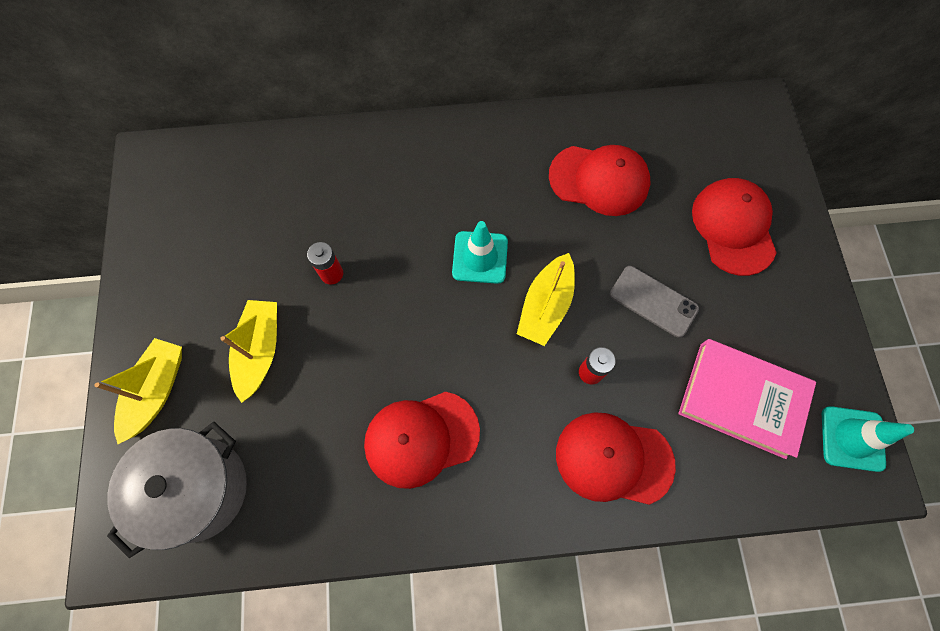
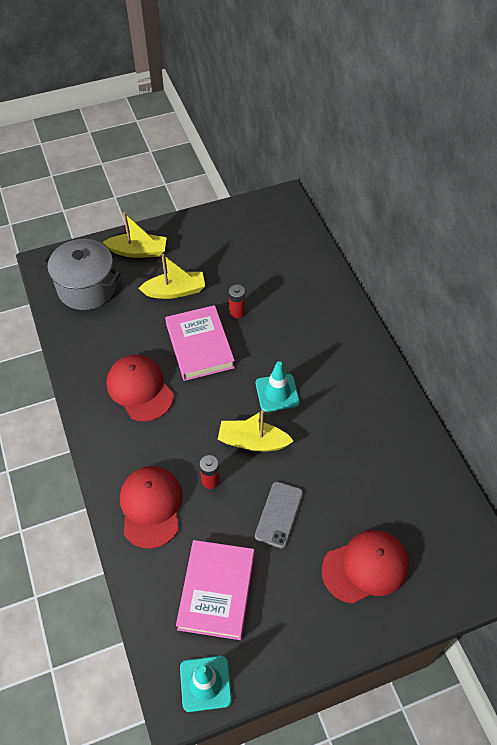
camera: 75 degrees right, 15 degrees down
(373, 338) = (199, 346): none -> pink book
(599, 180) = (370, 458): red cap -> none

